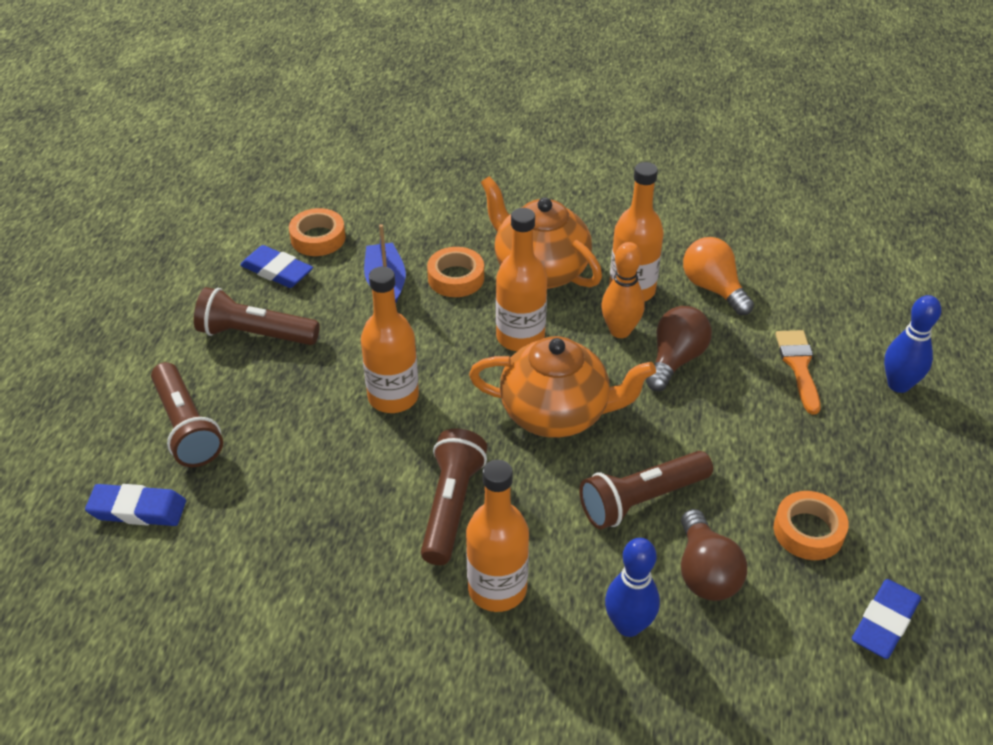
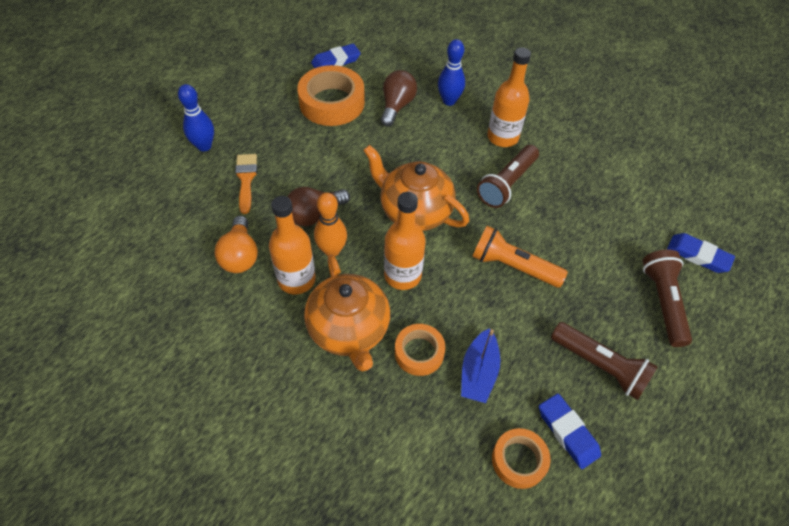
camera: 155 degrees left, 10 degrees up
(393, 397) = (513, 266): orange bottle -> orange flashlight
(641, 500) = (402, 147): brown flashlight -> none
(798, 366) = (246, 179): orange brush -> orange brush turned 150 degrees clockwise
(808, 531) = (332, 102): orange tape -> orange tape, size x1.73

